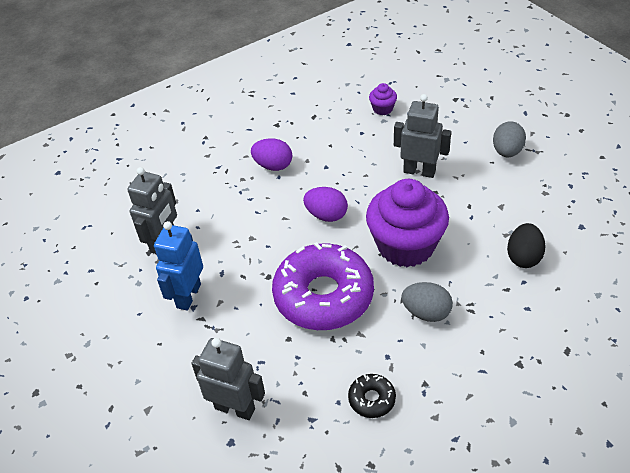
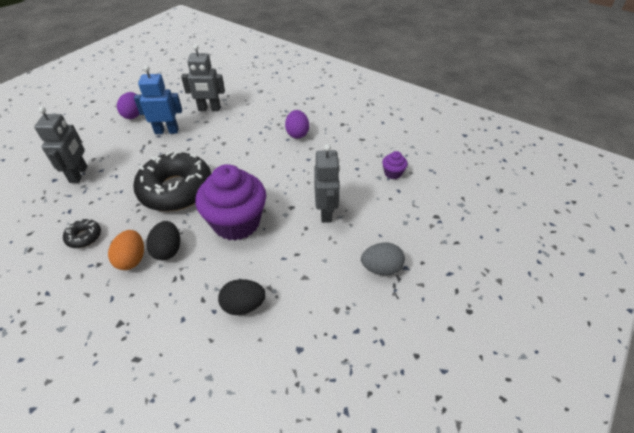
camera: 65 degrees right, 0 degrees up
(323, 296) = (176, 190): purple donut -> black donut
(326, 215) = (256, 172): purple egg -> purple egg (133, 115)
(426, 313) = (168, 250): grey egg -> black egg
(429, 348) = (132, 259): none -> orange egg

